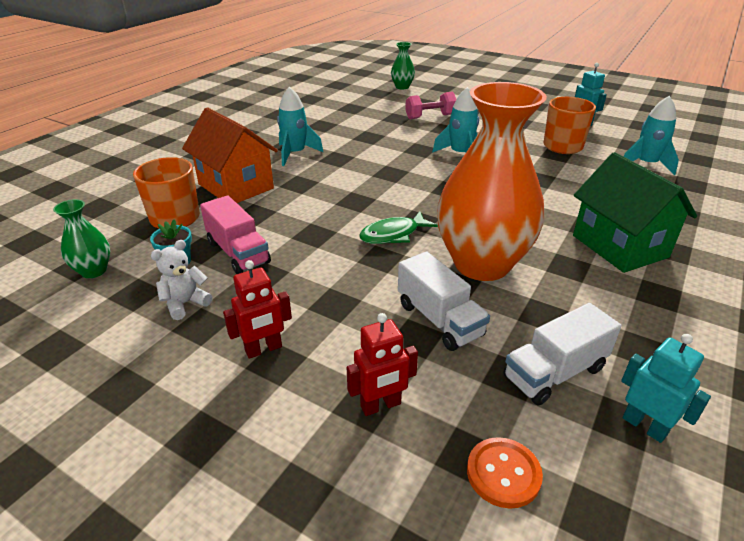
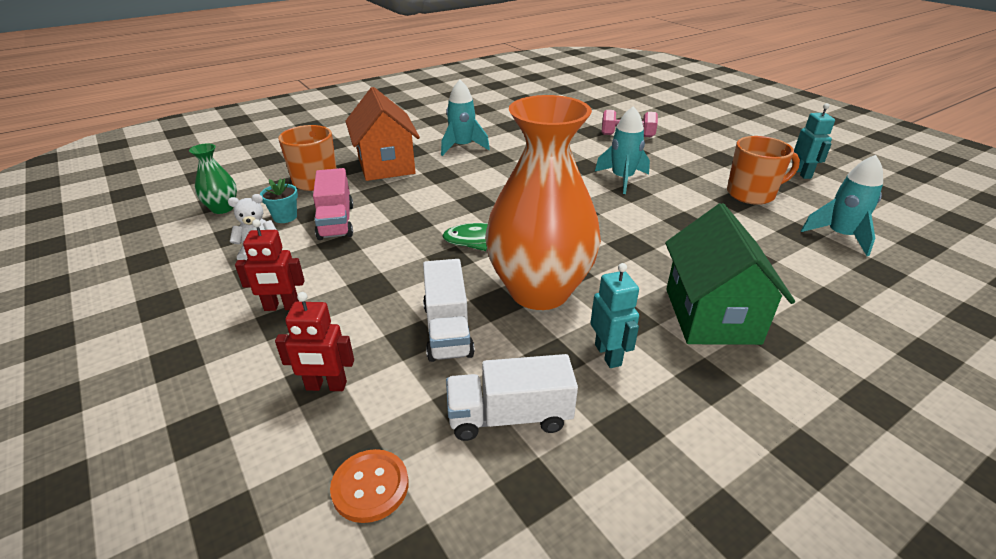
camera: 25 degrees right, 0 degrees up
(402, 87) = (626, 101): green vase -> none
(644, 426) = (551, 503): turquoise robot -> turquoise robot (608, 355)

